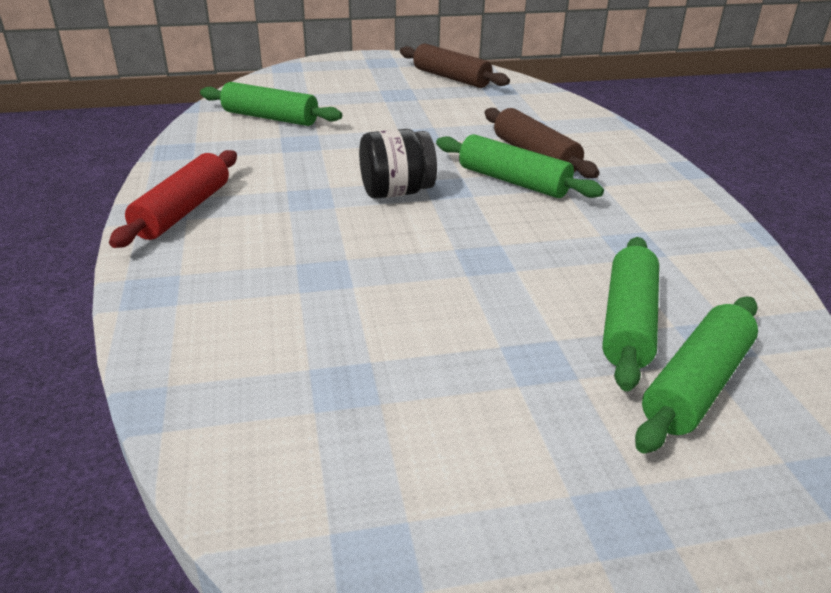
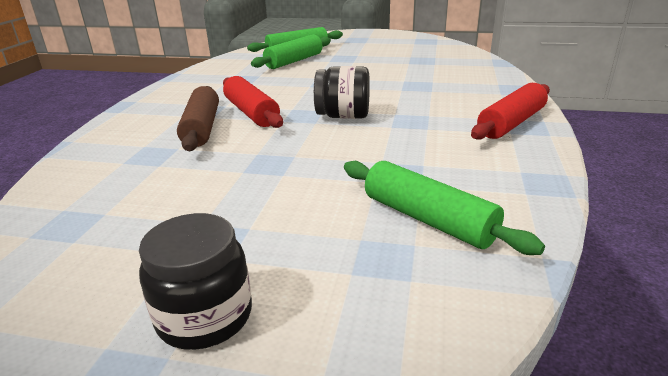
camera: 155 degrees left, 5 degrees down
(367, 75) = (205, 316): none -> black jar
(451, 78) = (82, 269): brown rolling pin -> none
(513, 181) = (251, 113): green rolling pin -> red rolling pin

